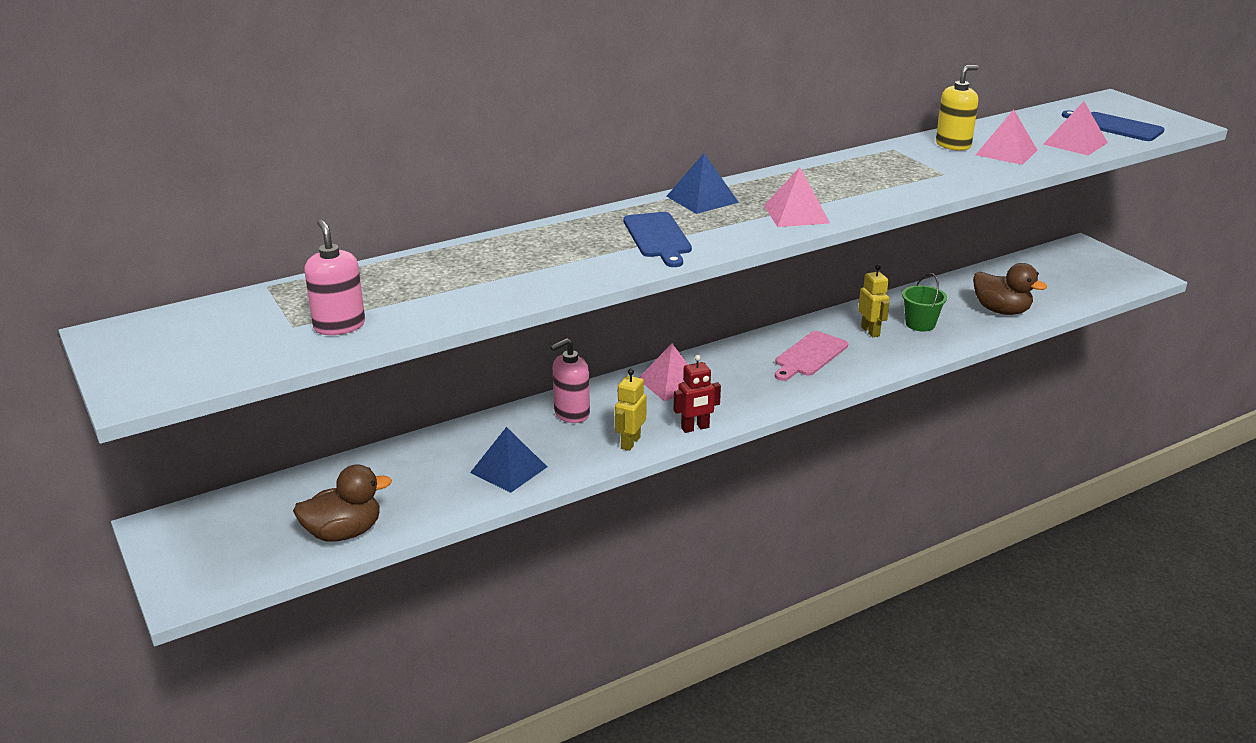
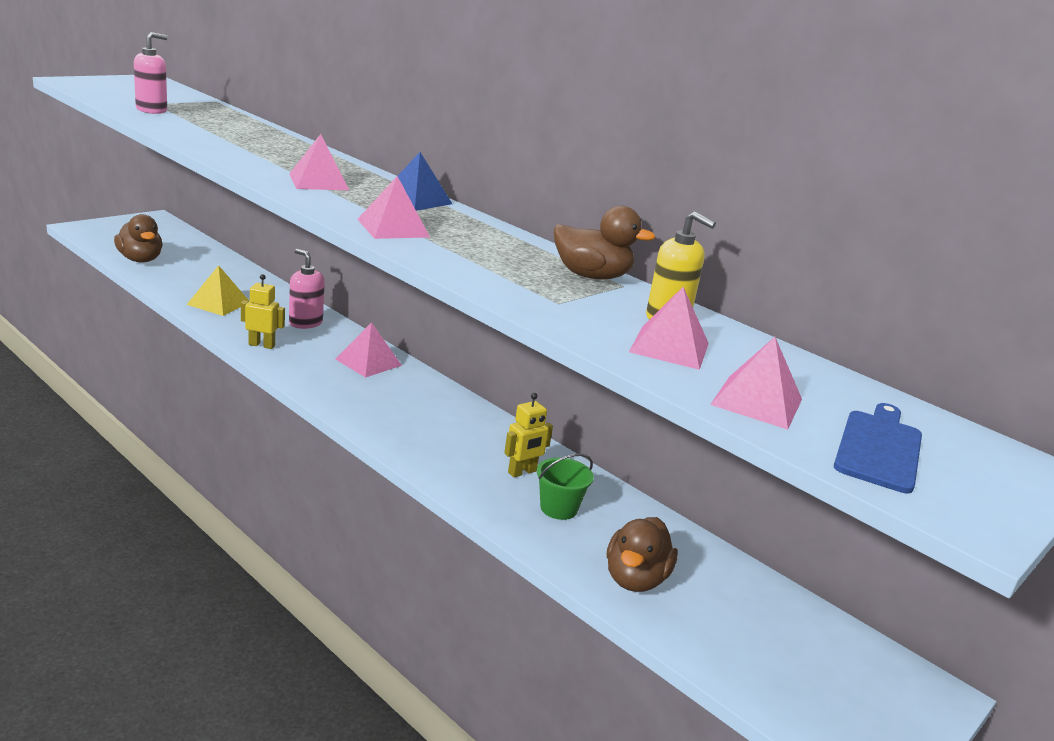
camera: 70 degrees right, 5 degrees down
(509, 469) = (218, 303): blue pyramid -> yellow pyramid
(658, 237) = (318, 182): blue cutting board -> pink pyramid
(695, 428) = (289, 372): red robot -> none
(809, 356) = (447, 432): pink cutting board -> none
(879, 156) = (591, 276): none -> brown duck

